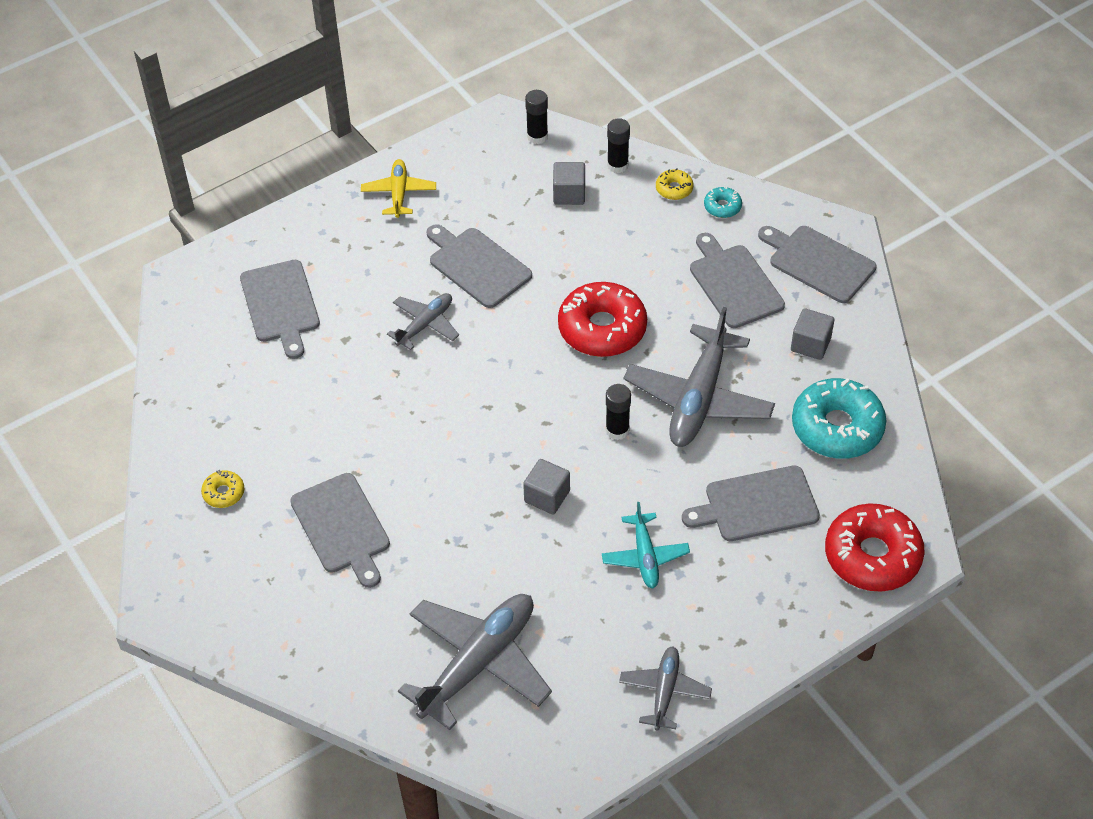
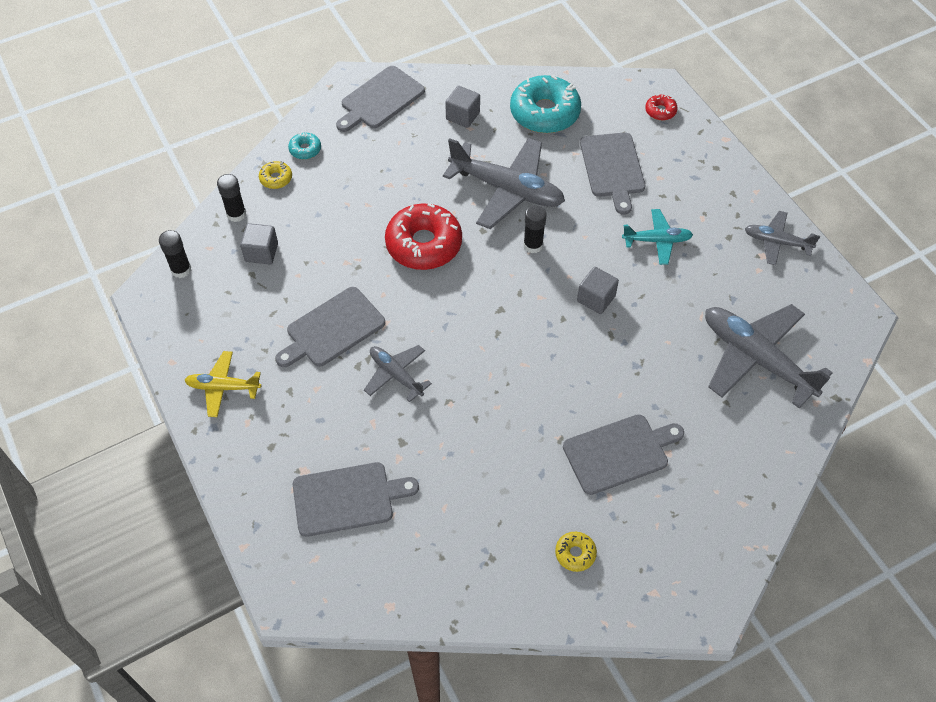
camera: 85 degrees left, 5 degrees up
(734, 283) = (391, 153): grey cutting board -> none
(872, 556) = (660, 111): red donut -> red donut, size x0.45

